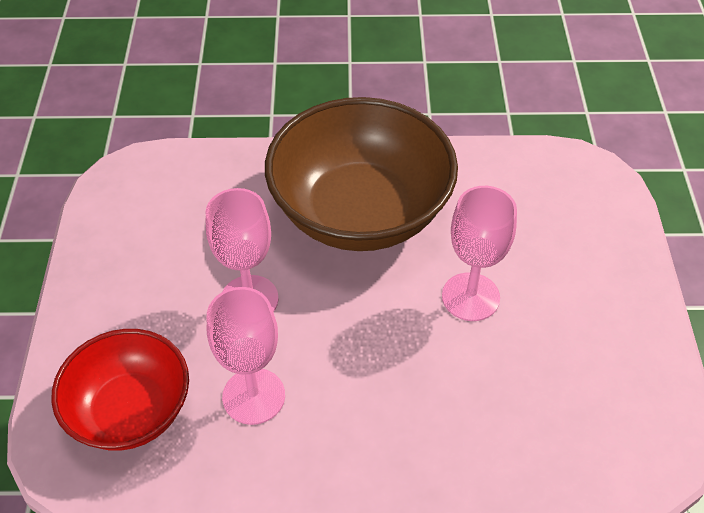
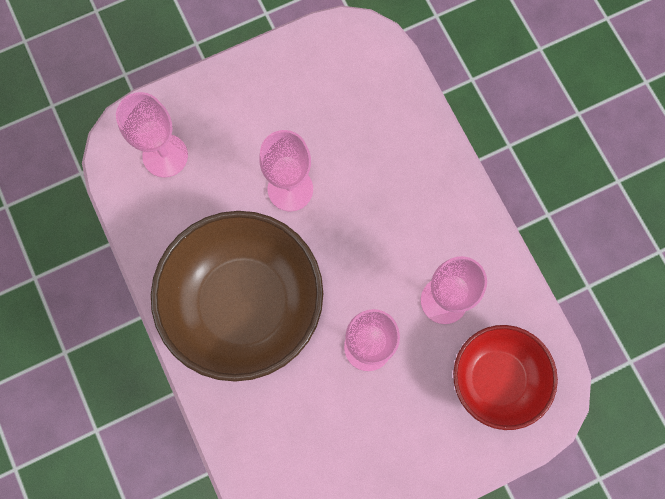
camera: 115 degrees left, 25 degrees up
(561, 201) = (165, 155): none -> pink goblet

